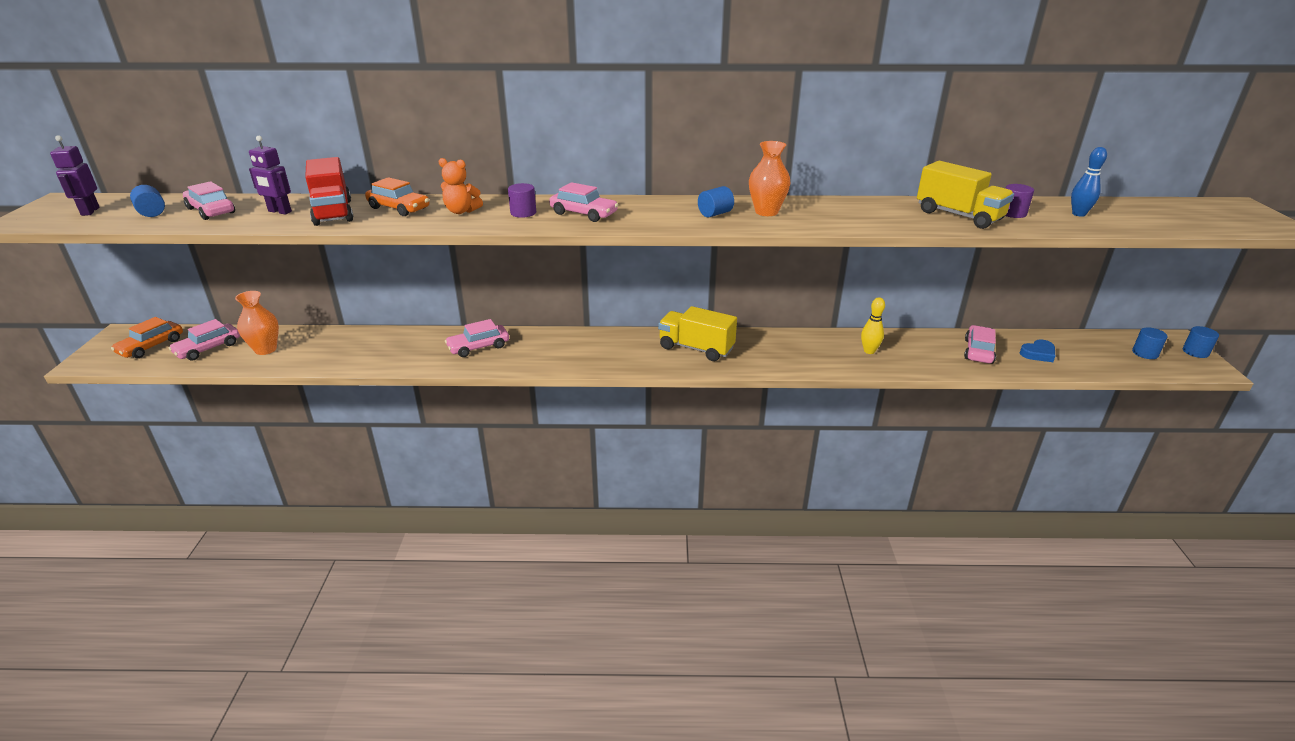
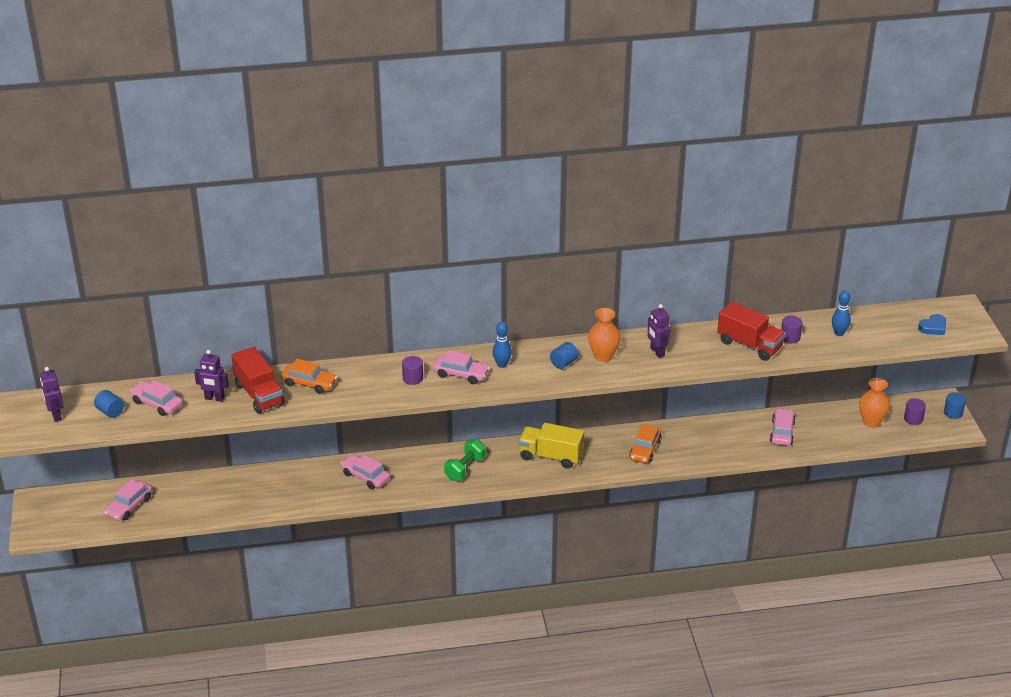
camera: 10 degrees left, 5 degrees up
(151, 346) = (76, 510): orange car -> orange car (645, 449)
(265, 349) = (181, 501): orange vase -> orange vase (871, 422)
(461, 211) = (362, 381): orange teddy bear -> none
(478, 347) = (365, 476): pink car -> pink car turned 75 degrees clockwise
(593, 350) = (465, 468): none -> green dumbbell
(637, 210) = (502, 365): none -> blue bowling pin
(836, 213) = (657, 352): none -> purple robot
(869, 351) = (693, 442): yellow bowling pin -> none
(959, 216) = (749, 345): yellow truck -> red truck
(1038, 354) = (829, 429): blue heart -> blue heart (933, 327)
(1145, 353) = (913, 419): blue cylinder -> purple cylinder

